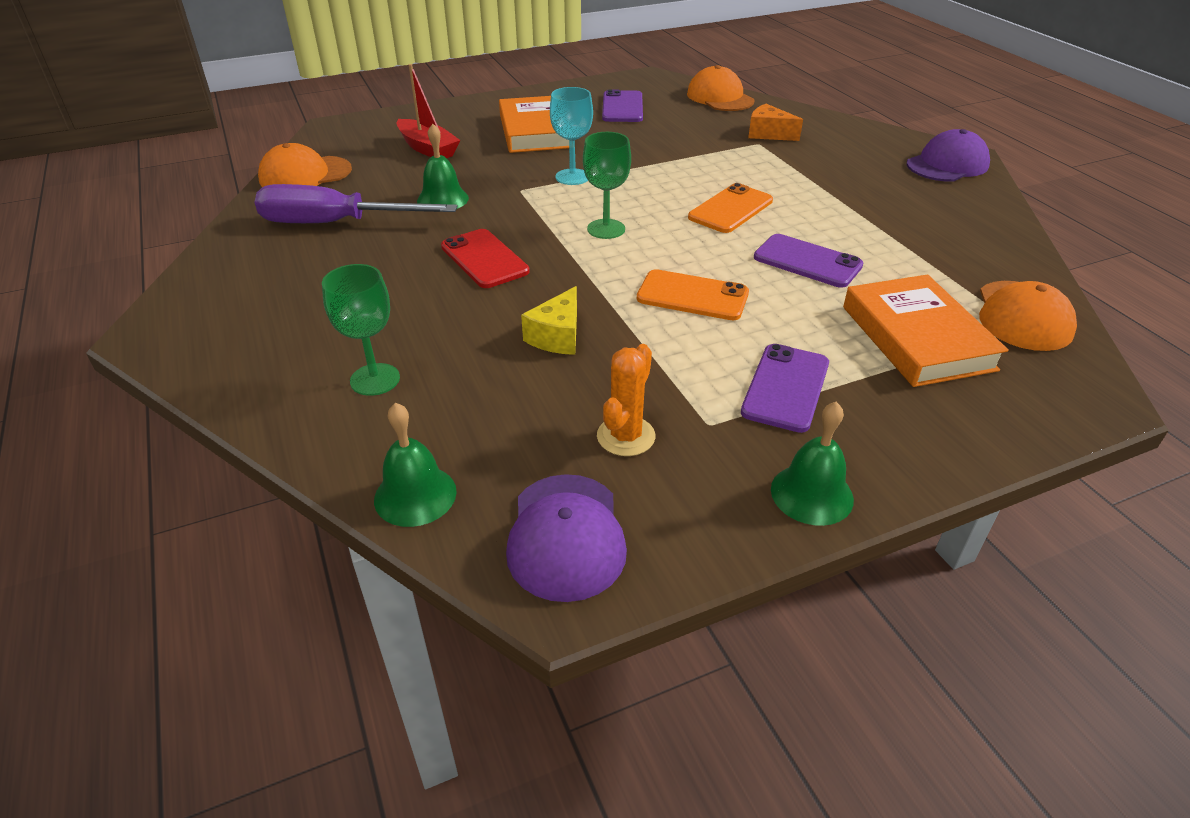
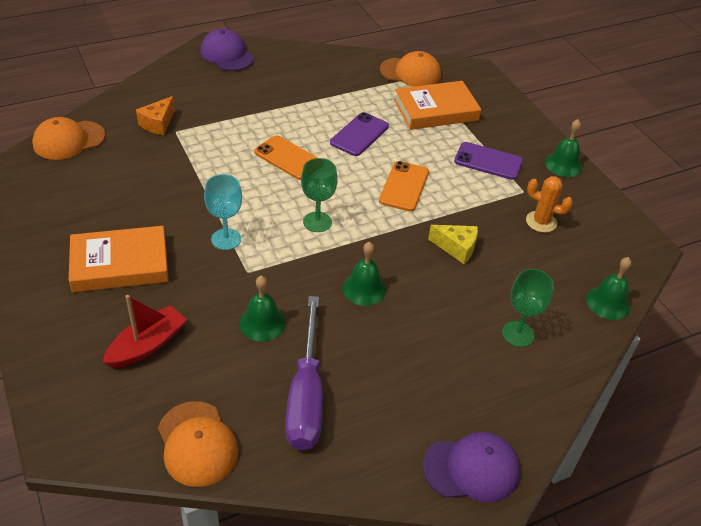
camera: 95 degrees left, 5 degrees up
(484, 259) = (364, 288): red phone -> green bell
(566, 536) = (615, 245): purple cap -> purple cap (472, 469)
(622, 107) = (74, 203): purple phone -> none

